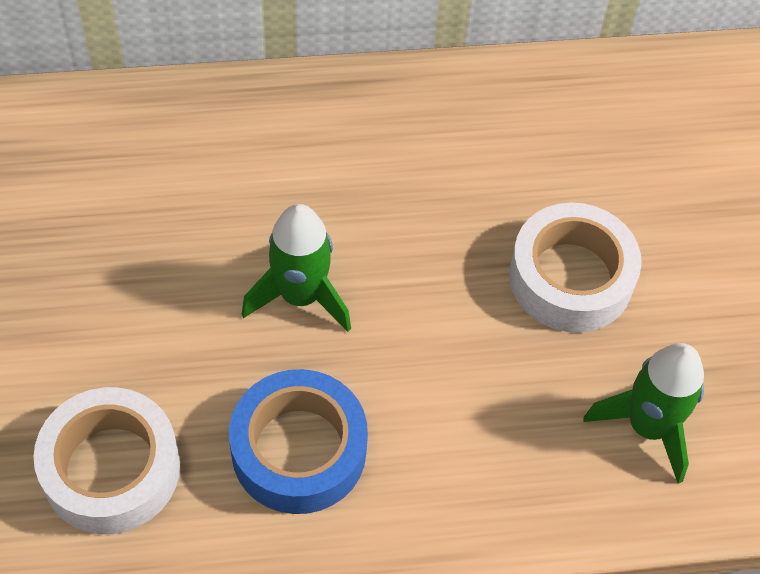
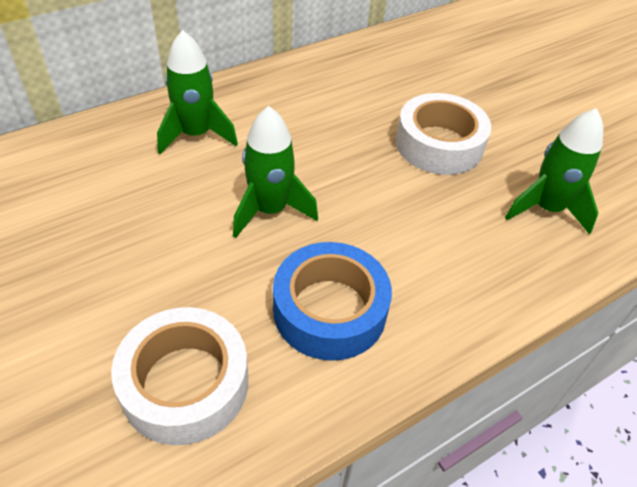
camera: 25 degrees left, 10 degrees down
(268, 152) = (196, 135): none -> green rocket

